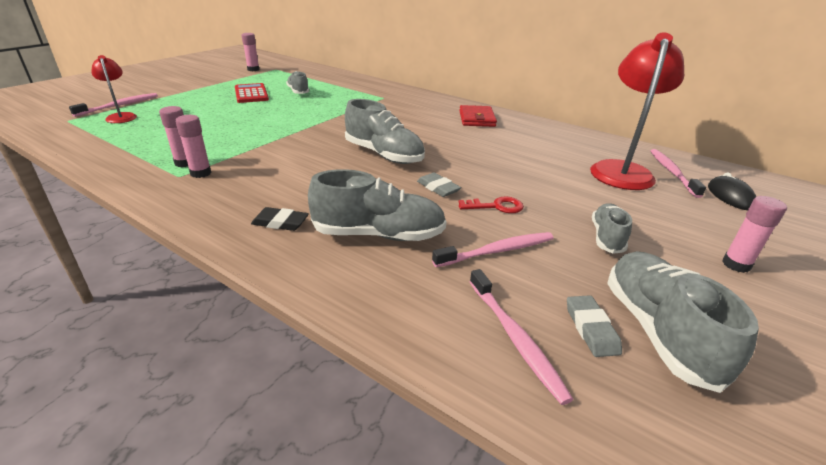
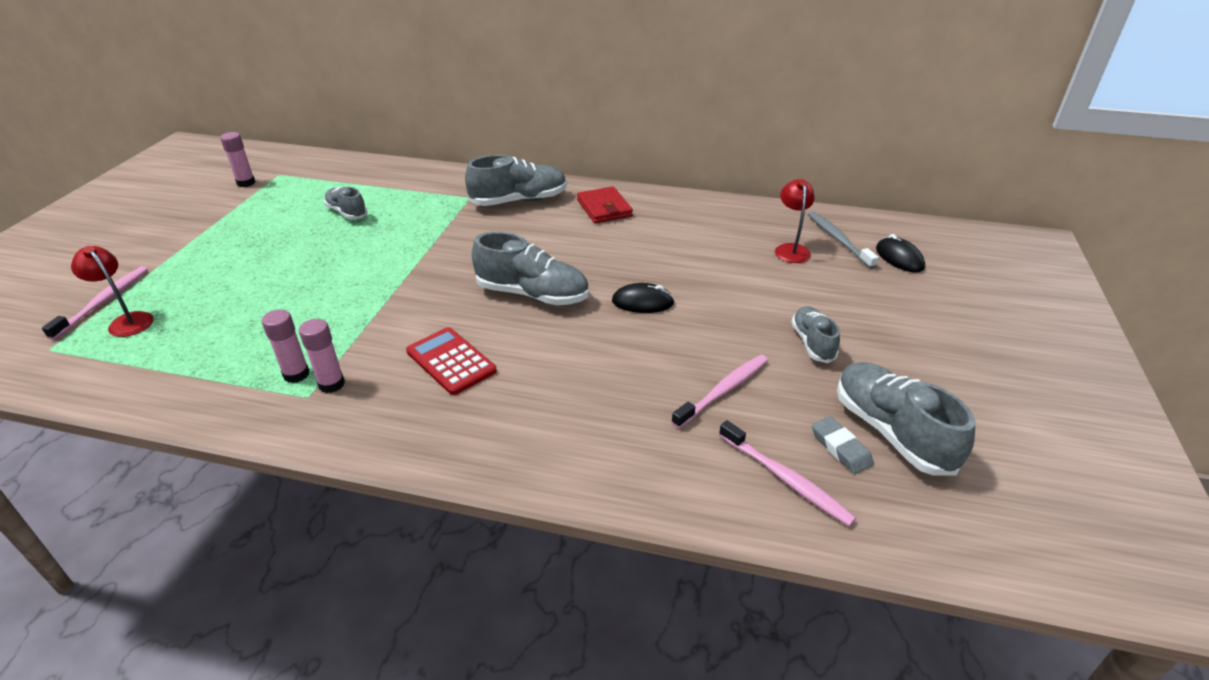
camera: 20 degrees left, 5 degrees up
(251, 94) = (283, 232): red calculator -> red calculator (451, 361)
(280, 222) = (484, 424): black eraser -> none
(379, 234) = (599, 407): grey shoe -> grey shoe (519, 201)
(438, 188) = (621, 327): grey eraser -> none
(467, 177) = (642, 302): none -> black mouse
(496, 206) = (694, 335): red key -> none
(621, 170) = (790, 249): red lamp -> red lamp, size x0.53
(672, 172) = (838, 239): pink toothbrush -> grey toothbrush
(736, 264) = (928, 341): pink glue stick -> none

